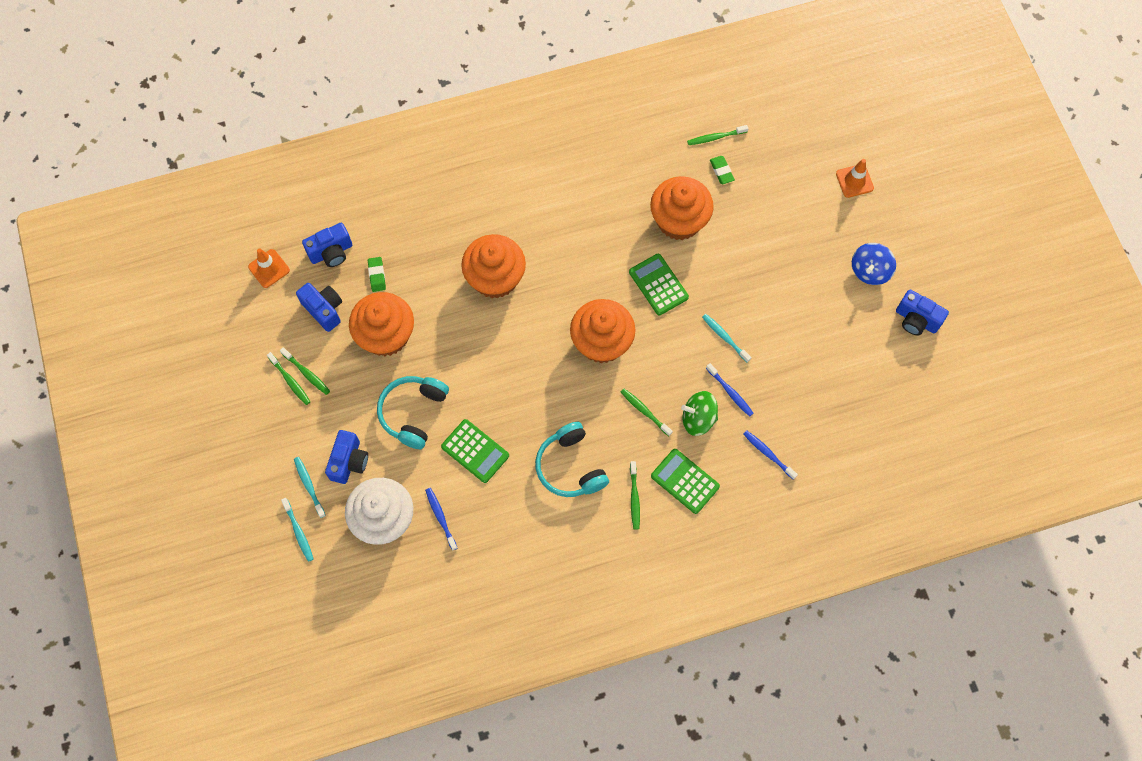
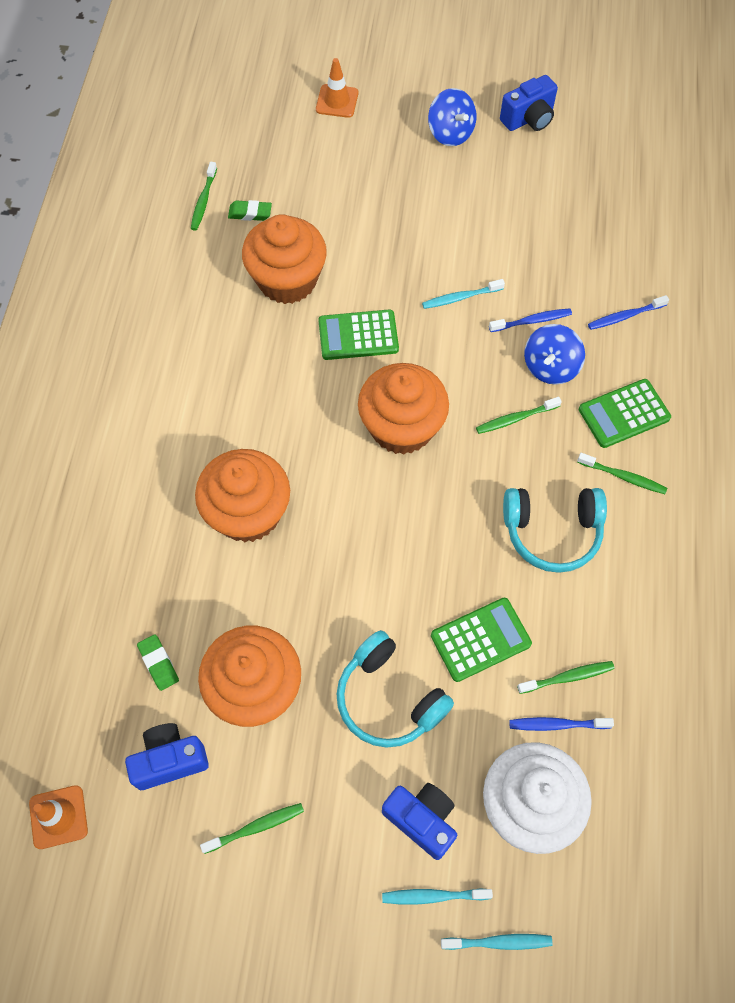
camera: 65 degrees left, 5 degrees down
(290, 381) = (255, 857): green toothbrush -> green toothbrush (567, 677)
(331, 252) = (87, 713): blue camera -> none
(377, 275) = (158, 663): green eraser -> green eraser turned 45 degrees clockwise
(698, 418) = (550, 367): green spinning top -> blue spinning top

